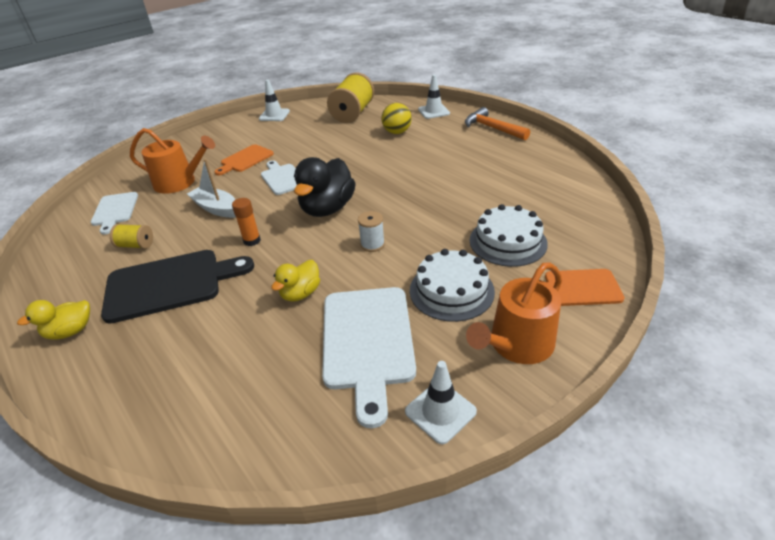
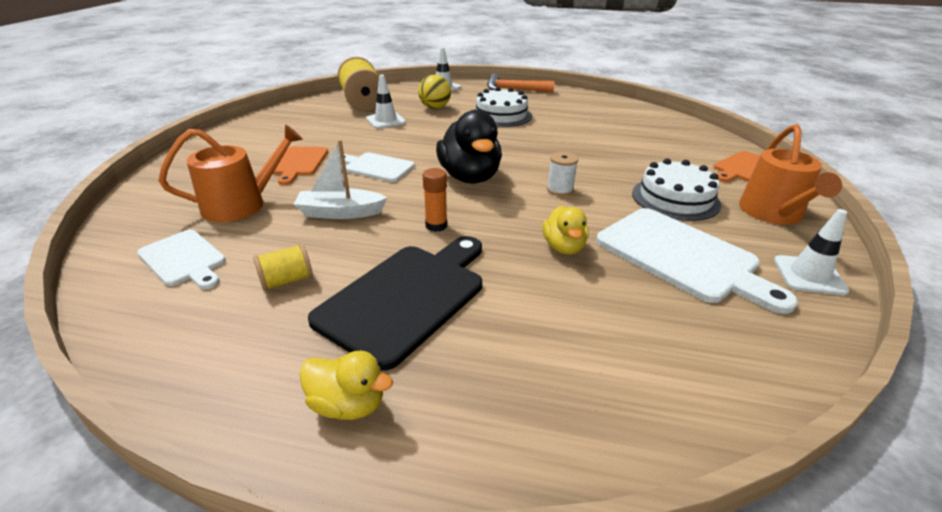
camera: 40 degrees left, 5 degrees down
(70, 331) = (348, 404): yellow duck -> yellow duck turned 90 degrees counterclockwise
(274, 115) = (268, 119): white traffic cone -> white traffic cone (386, 121)
(507, 242) = (655, 156): white cake -> white cake (501, 115)

